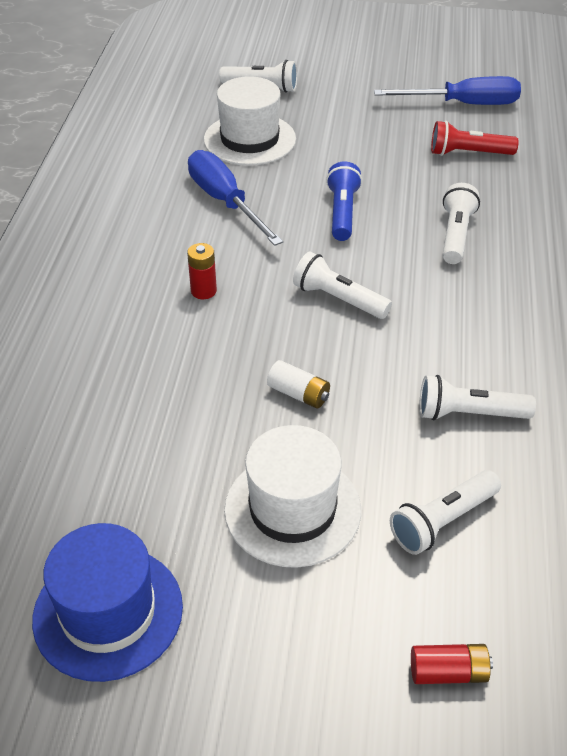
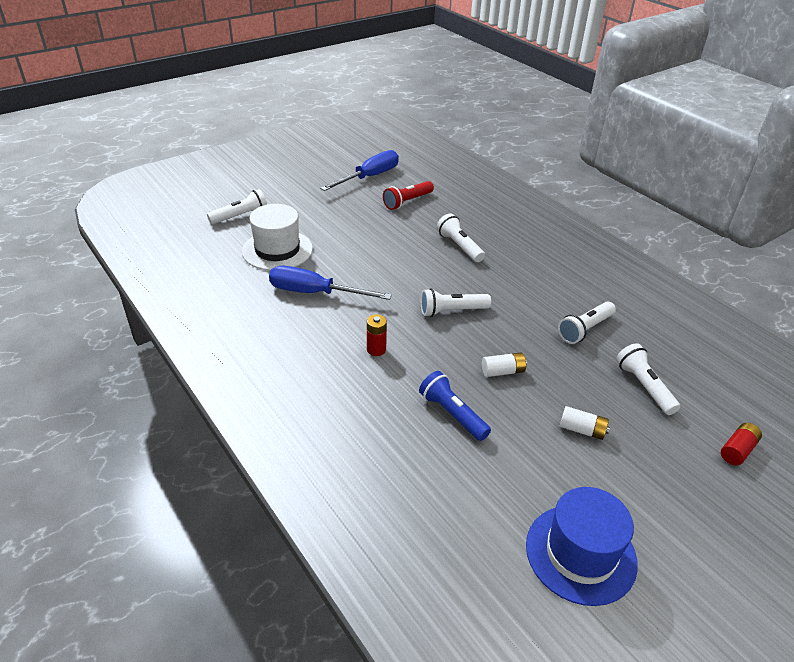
camera: 45 degrees left, 5 degrees down
(292, 509) = (582, 430): white hat -> white battery
(342, 212) = (388, 264): blue flashlight -> blue flashlight (452, 414)
(442, 521) = (644, 386): white flashlight -> white flashlight turned 150 degrees clockwise

